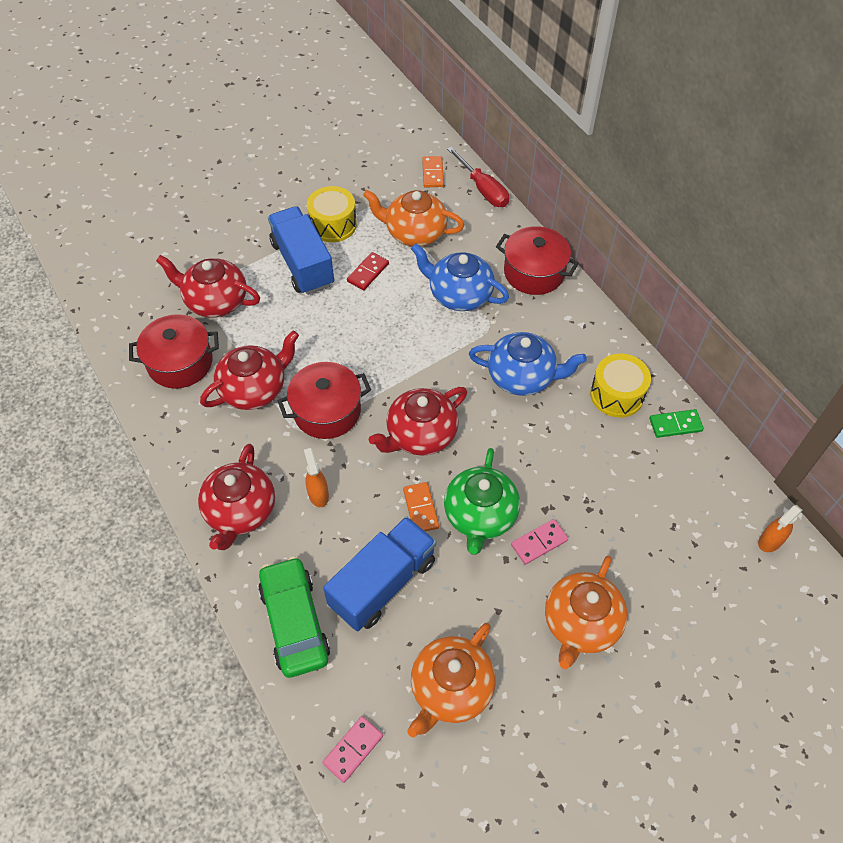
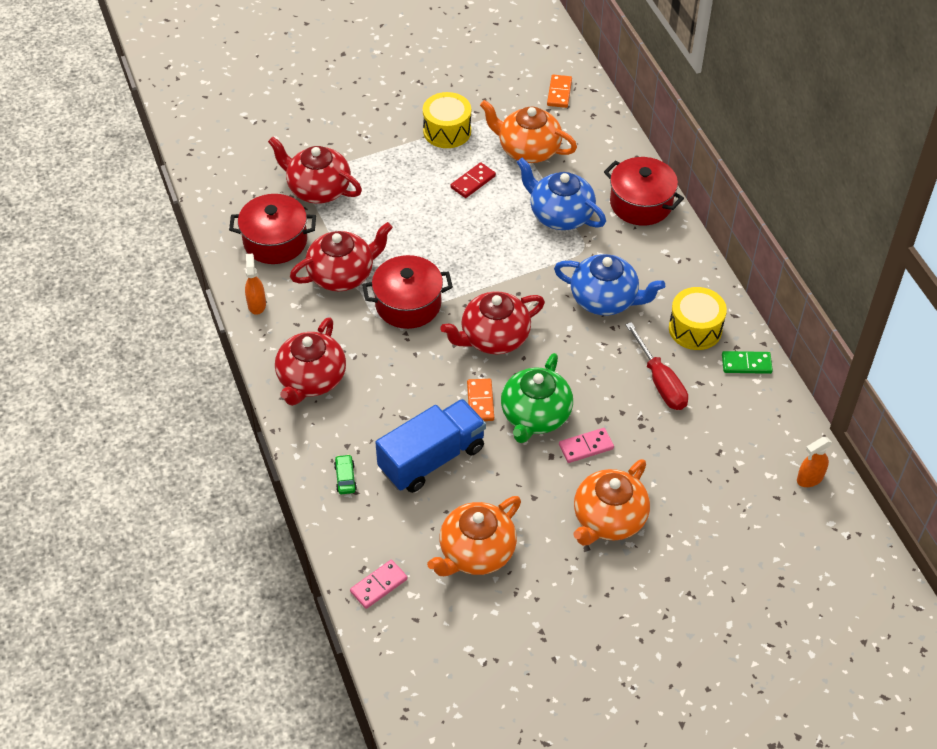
camera: 10 degrees right, 5 degrees down
(295, 622) = (345, 478): green car -> green car, size x0.41
(303, 264) = (409, 165): blue truck -> none
(318, 494) = (386, 375): orange spray bottle -> orange spray bottle (256, 304)
(483, 189) = (608, 115): red screwdriver -> red screwdriver (660, 381)

